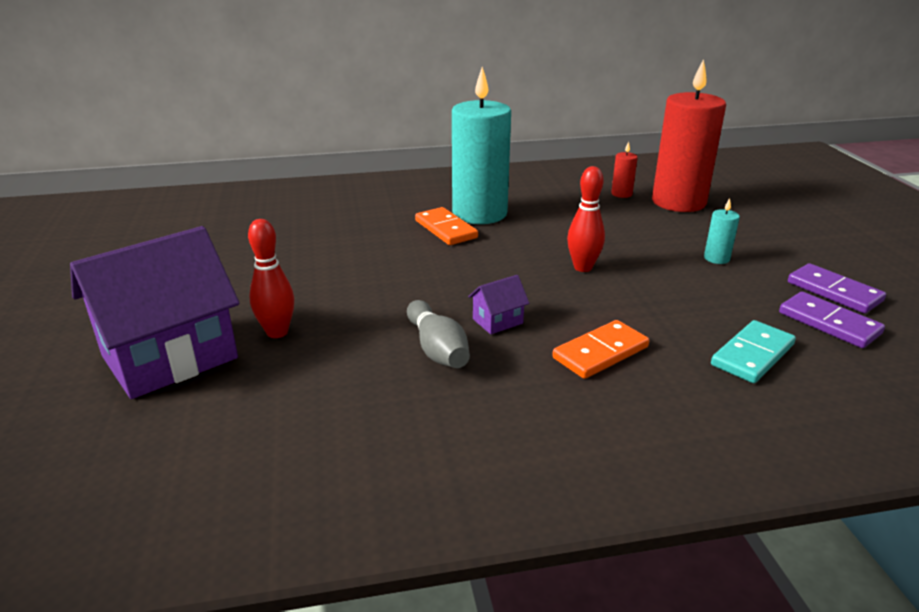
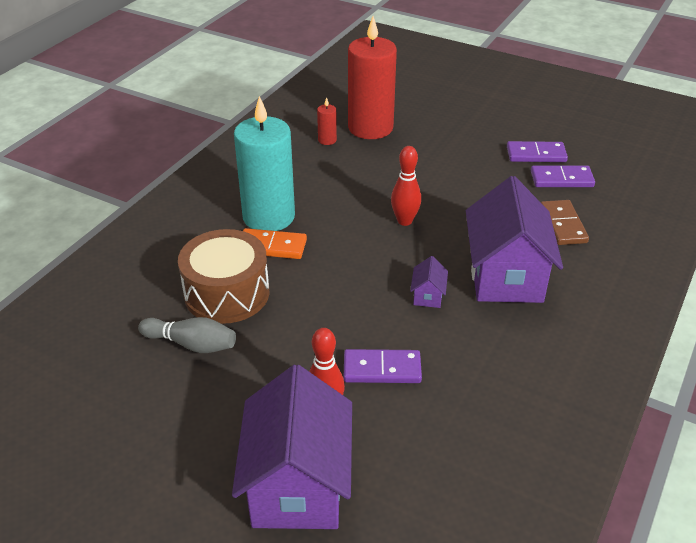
camera: 50 degrees left, 10 degrees up
(362, 339) = (382, 369): none -> purple domino
(363, 236) = (227, 293): none -> brown drum
(437, 349) = (432, 340): grey bowling pin -> grey bowling pin (191, 344)
(600, 352) = (505, 276): orange domino -> purple house
(716, 258) = (456, 165): turquoise candle -> none
(752, 355) = (563, 225): turquoise domino -> brown domino

